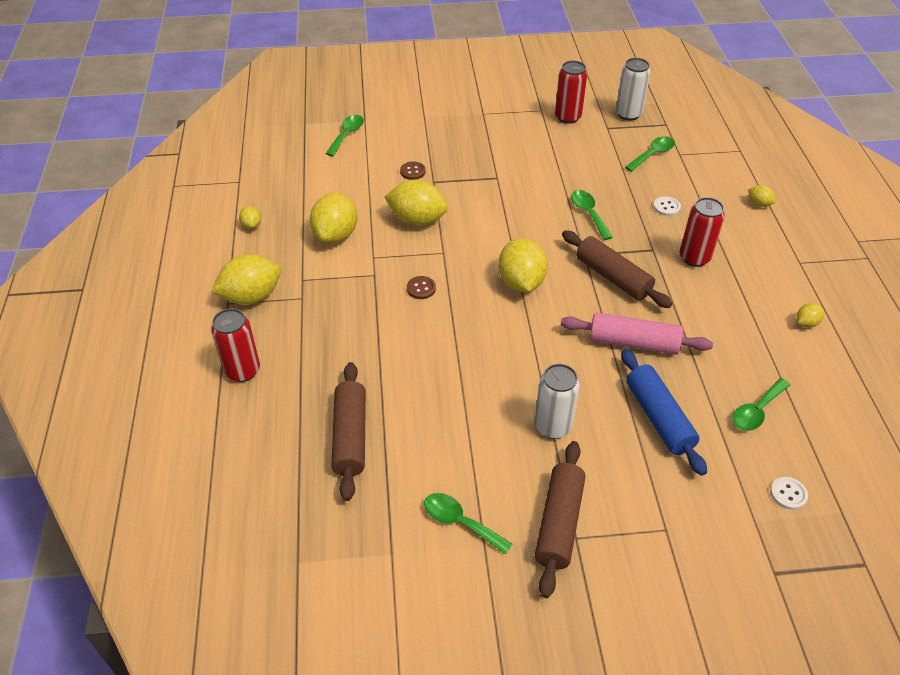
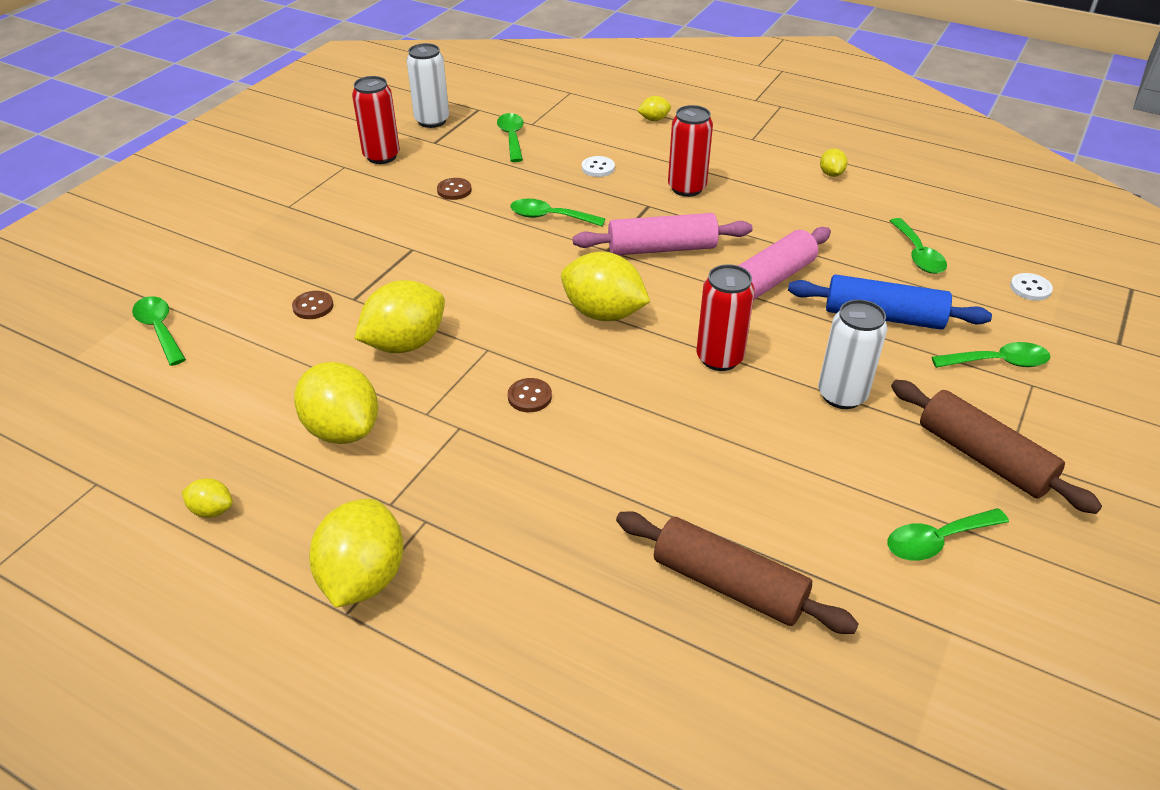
camera: 55 degrees left, 5 degrees down
(242, 371) = (506, 655): red can -> red can (719, 358)
(569, 162) = (454, 190): none -> brown button
(613, 277) = (661, 248): brown rolling pin -> pink rolling pin
(672, 501) = (998, 362): none -> green spoon

